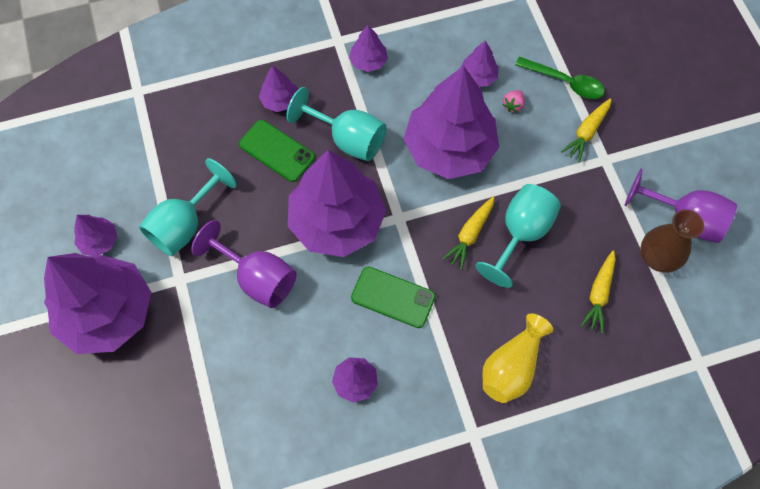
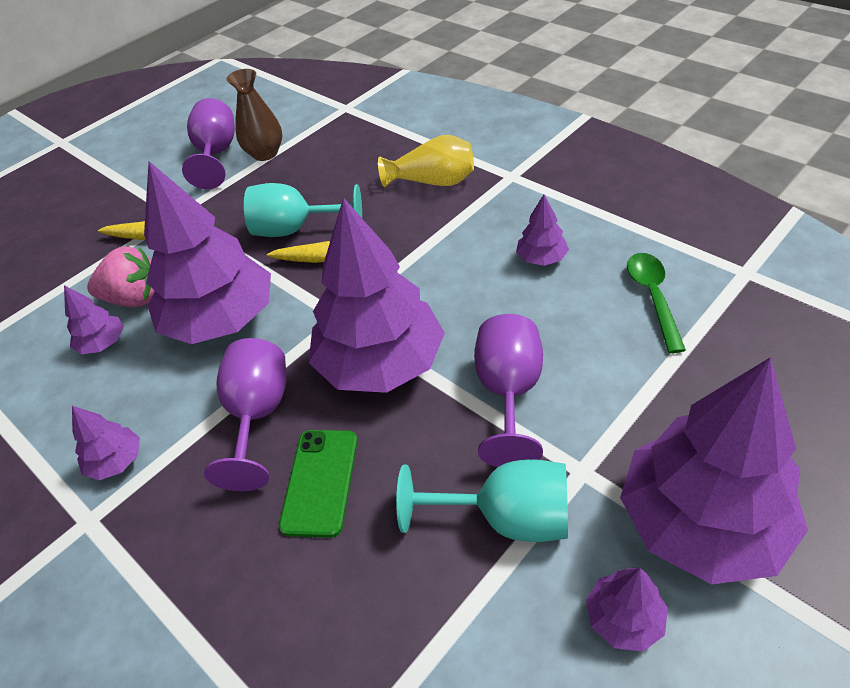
camera: 115 degrees left, 20 degrees down
(280, 100) = (232, 530): purple tree -> none
(348, 139) = (258, 415): turquoise goblet -> purple goblet
(393, 297) = (433, 277): green phone -> none
(513, 105) = (135, 299): pink strawberry -> pink strawberry, size x2.13
(565, 82) = (85, 275): green spoon -> green spoon (653, 297)
(599, 294) = (324, 167): yellow carrot -> none

